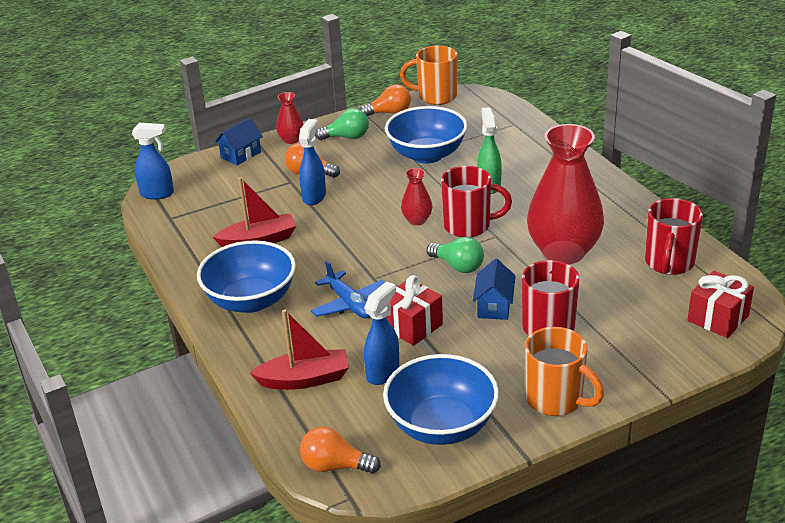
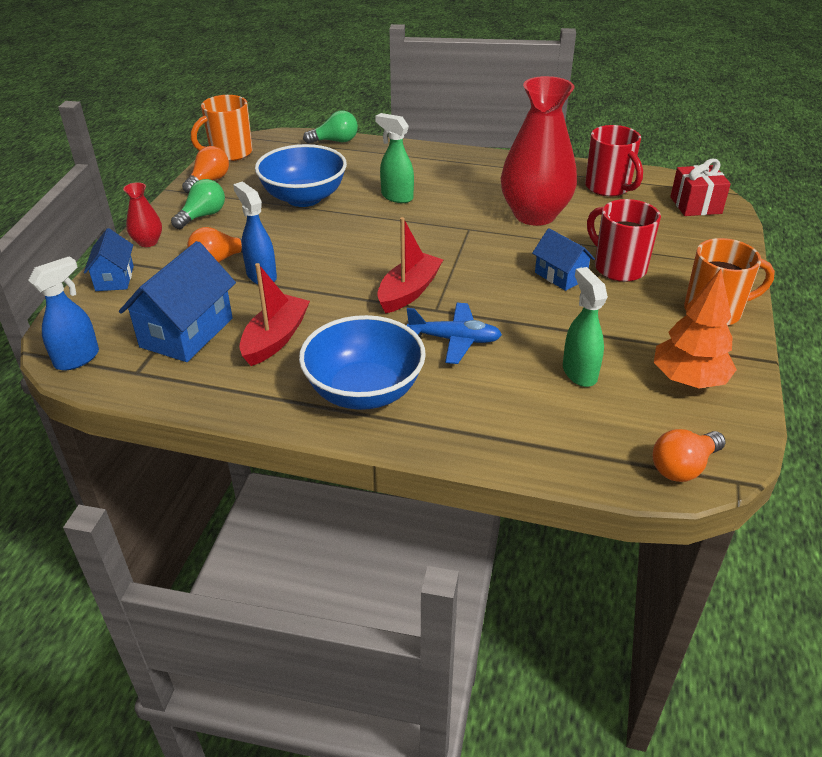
camera: 50 degrees left, 5 degrees up
(224, 209) = (186, 332): none -> blue house
(304, 379) = (533, 421): red boat -> red boat (409, 291)
(383, 372) = (579, 372): blue spray bottle -> green spray bottle
(412, 326) = (533, 325): red gift -> none
(417, 220) = (388, 248): red vase -> none
(441, 426) = (688, 380): blue bowl -> orange tree
(458, 266) = (483, 264): green light bulb -> green light bulb (335, 141)
(469, 226) = (436, 232): red mug -> none

